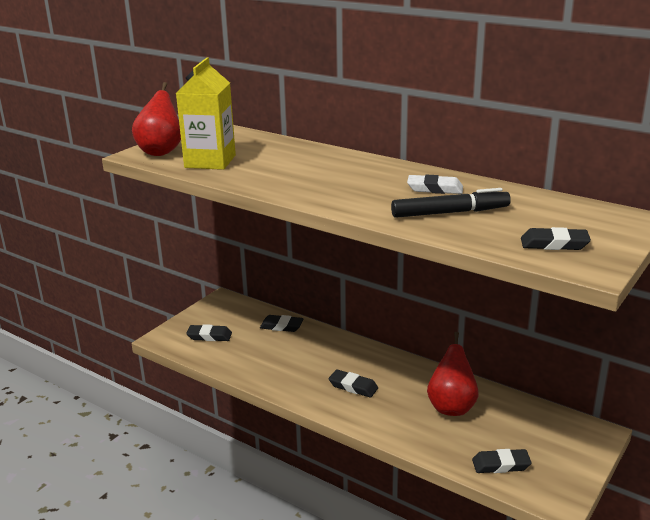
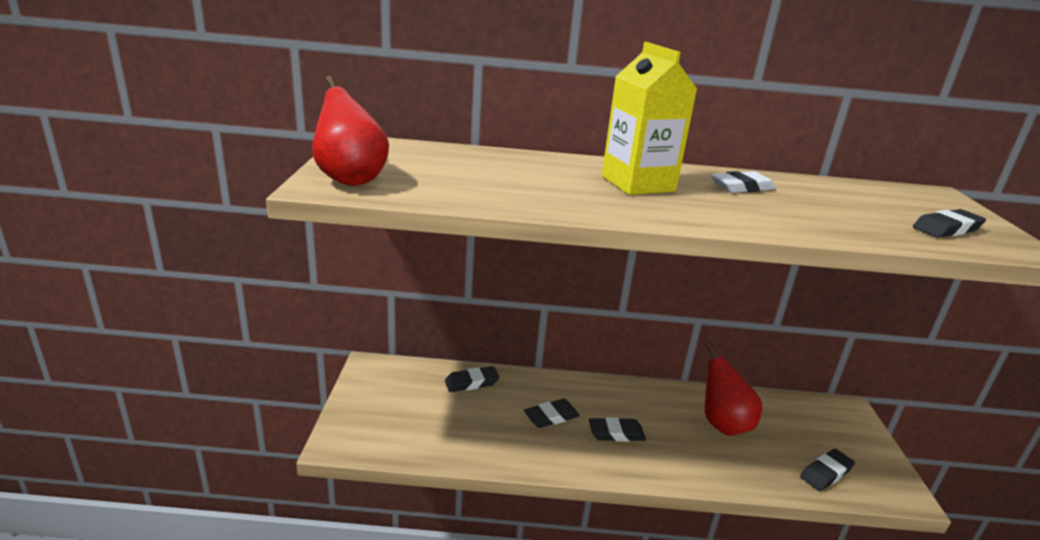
camera: 35 degrees left, 0 degrees up
(209, 336) = (398, 420): black eraser -> black eraser (551, 417)
(210, 161) = (443, 185): yellow carton -> yellow carton (638, 184)
(450, 212) = (806, 211): black marker -> none

